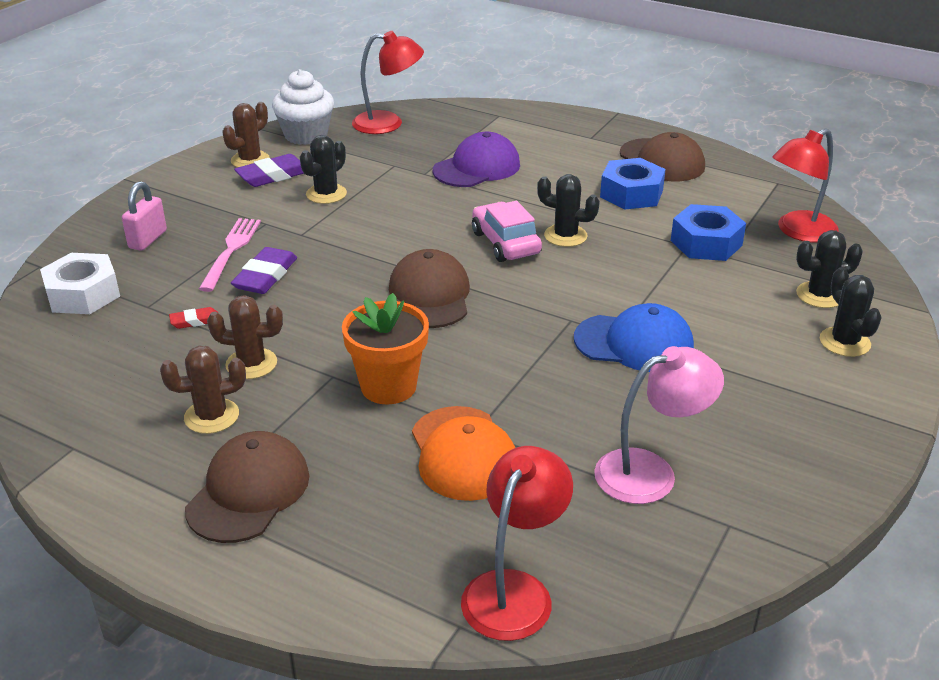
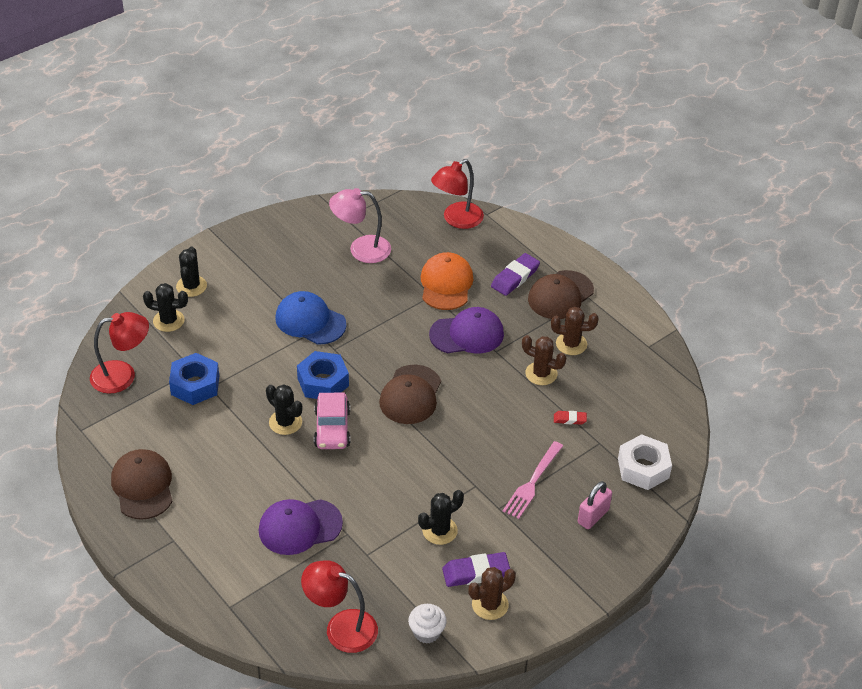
camera: 160 degrees left, 10 degrees up
(265, 276) = (514, 447): purple eraser -> purple eraser (515, 277)
(306, 135) = (427, 632): white cupcake -> white cupcake, size x0.62
(388, 386) = (467, 334): orange flower pot -> purple cap
(631, 193) = (202, 453): blue nut -> blue nut (323, 382)

